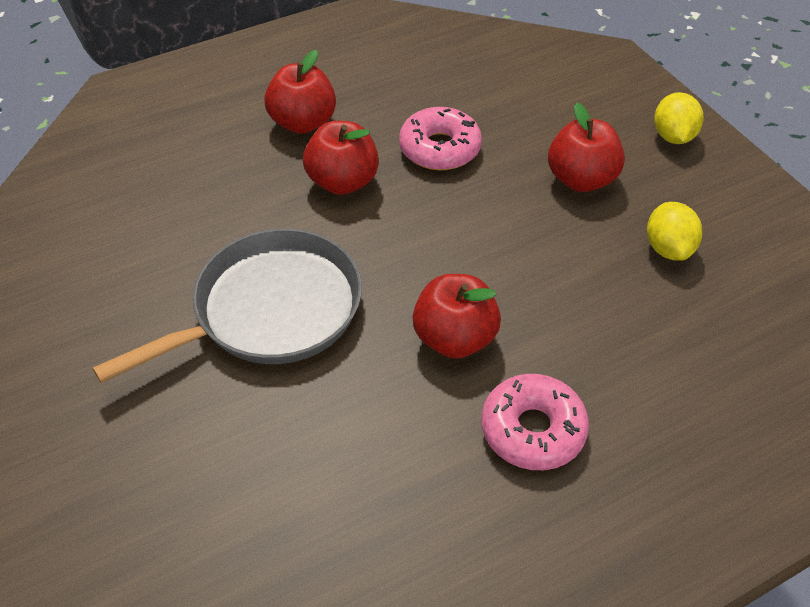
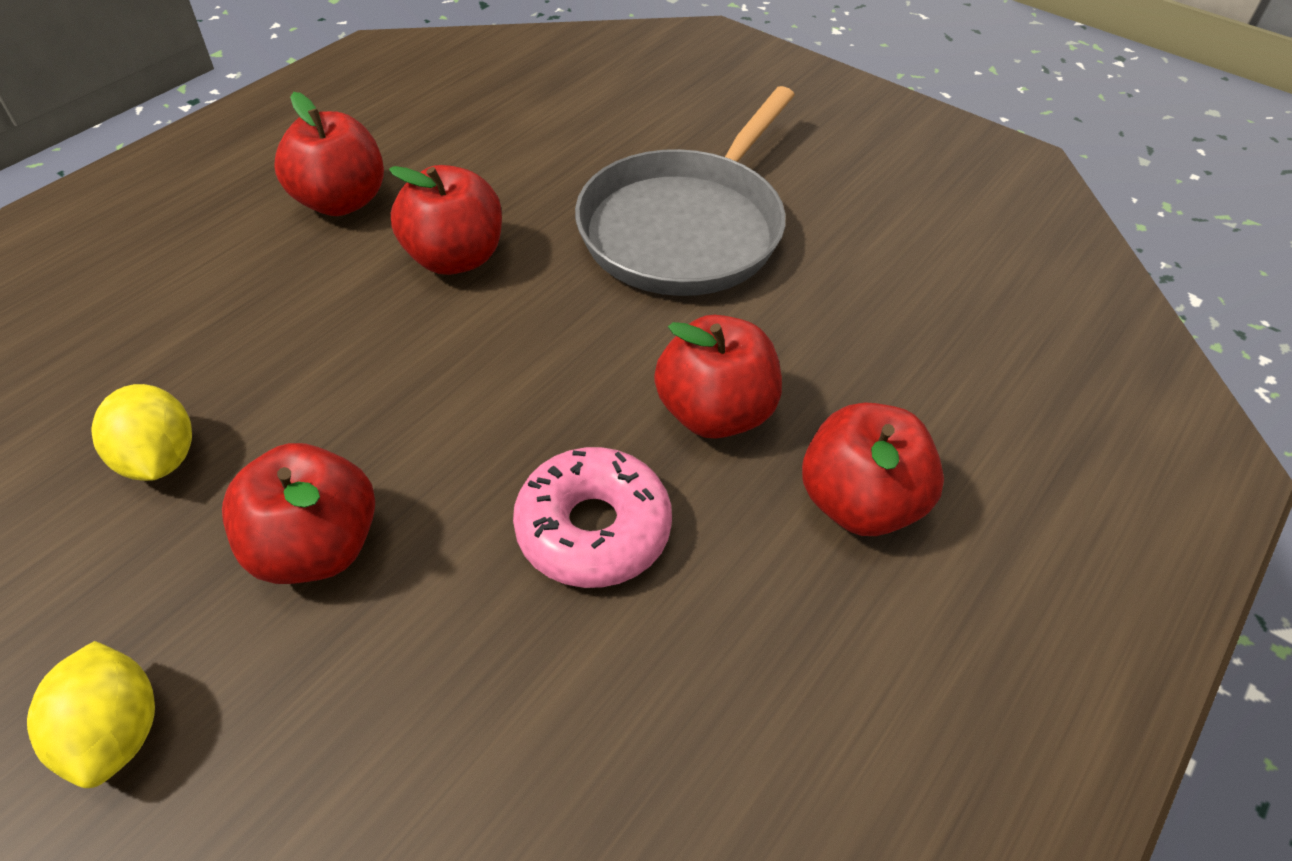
camera: 155 degrees right, 0 degrees up
(532, 430) = (341, 201): pink donut -> red apple

